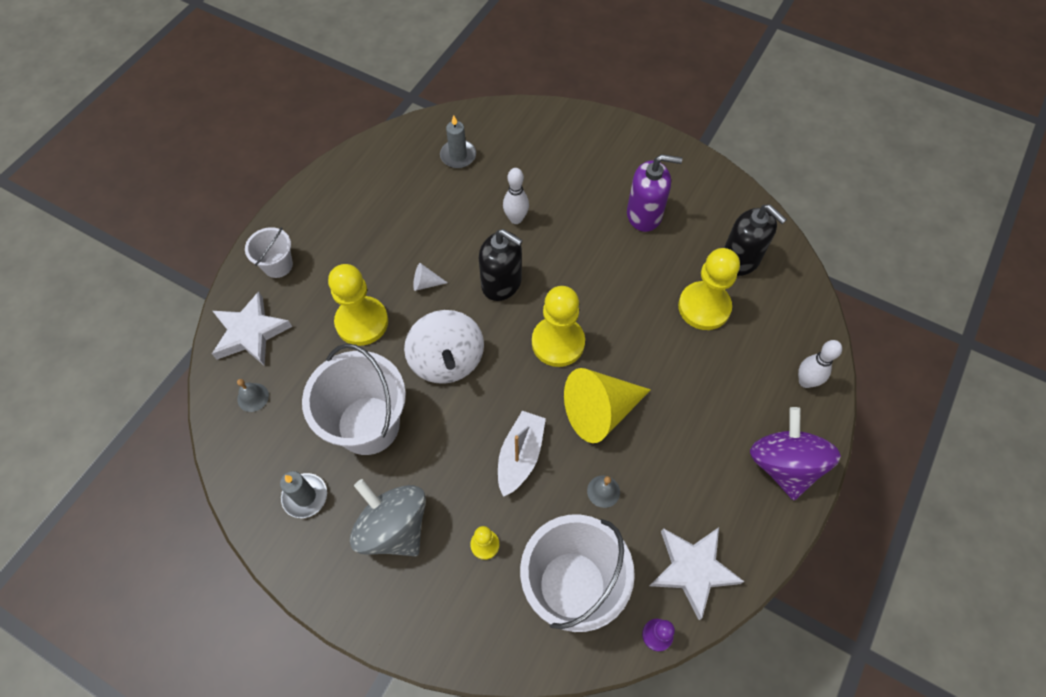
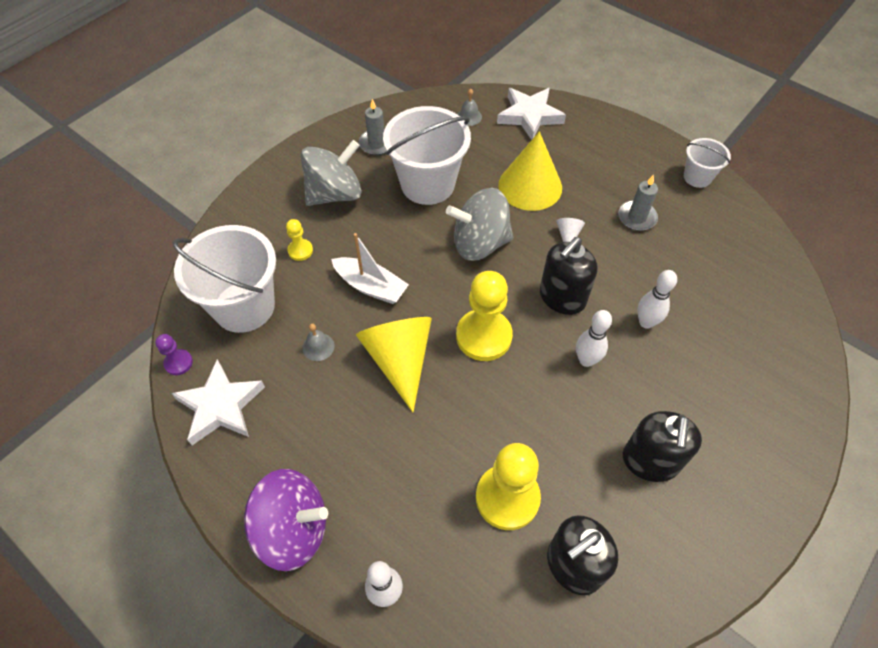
camera: 100 degrees right, 5 degrees down
(278, 265) = (597, 133): white bucket -> white bucket (697, 177)
(362, 322) = (530, 186): yellow pawn -> yellow cone
(447, 360) = (479, 243): white spinning top -> grey spinning top
(458, 156) = (736, 279): grey candle -> grey candle (637, 217)
(564, 260) = (586, 360): none -> white bowling pin
(644, 215) = (650, 461): purple soap dispenser -> black soap dispenser

